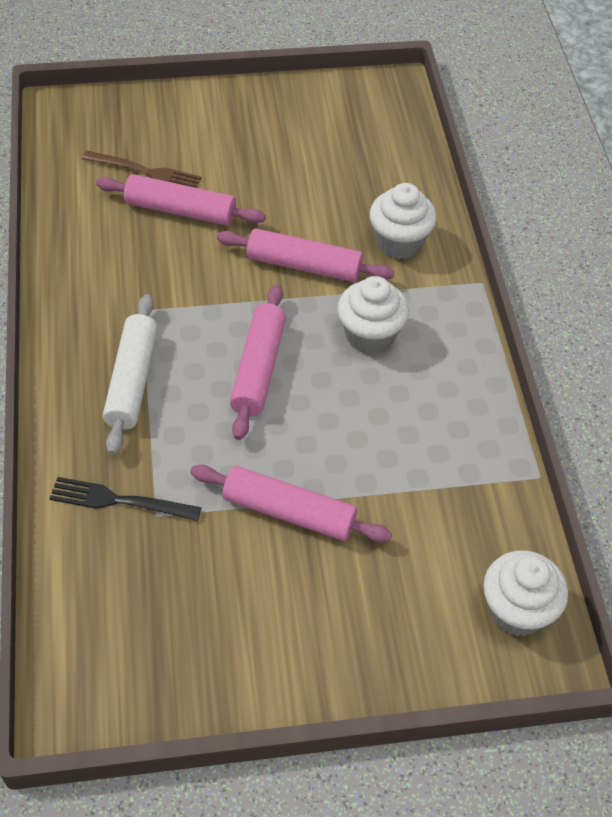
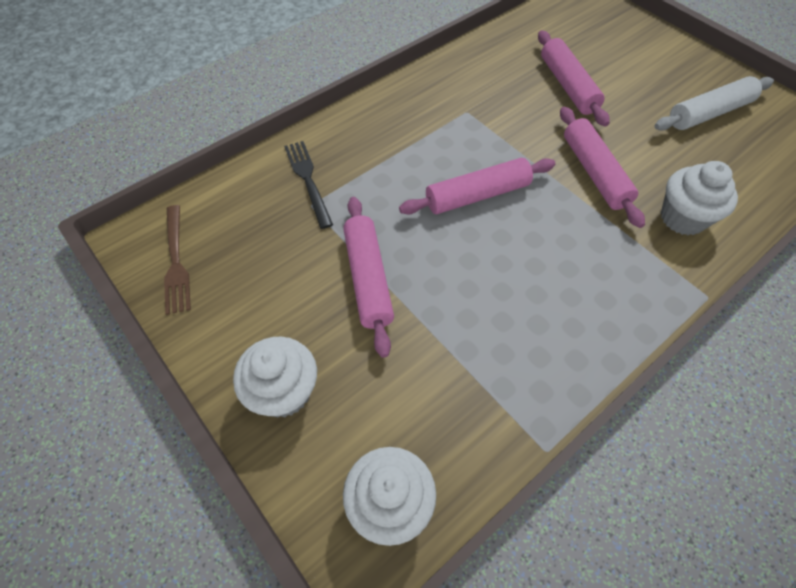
camera: 60 degrees right, 5 degrees up
(132, 381) = (406, 136): white rolling pin -> white rolling pin (709, 113)
(146, 172) = (580, 54): brown fork -> brown fork (176, 262)
(370, 335) = (572, 246): white cupcake -> white cupcake (284, 391)

